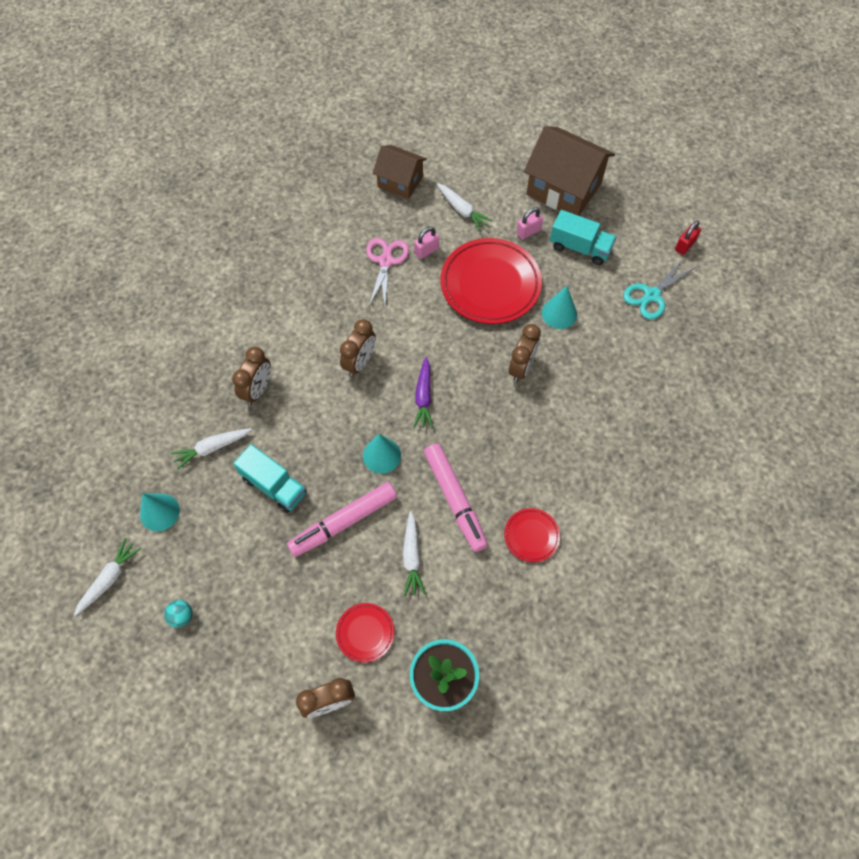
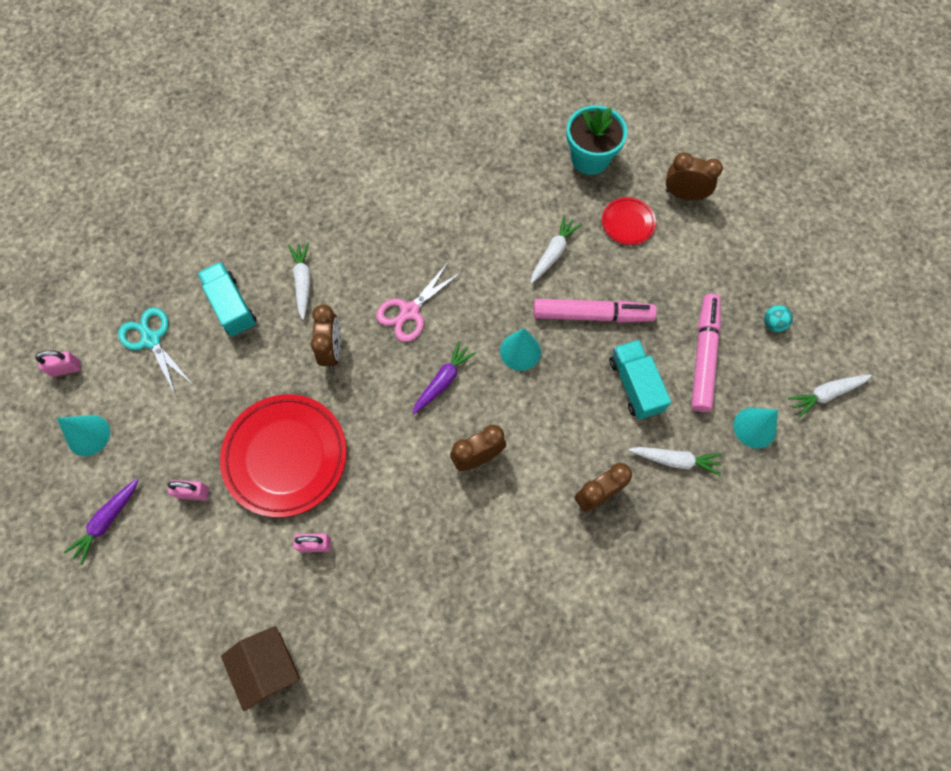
camera: 145 degrees left, 5 degrees up
(385, 261) = (367, 562): pink scissors -> pink scissors (410, 311)
(455, 500) = (485, 274): pink marker -> pink marker (703, 356)
(462, 210) = (235, 572): white carrot -> white carrot (303, 282)
(521, 367) = (332, 350): brown clock -> brown clock turned 120 degrees clockwise
(531, 536) = (446, 210): red plate -> none
(559, 313) = (250, 379): turquoise cone -> turquoise cone (88, 435)
(563, 189) = (107, 521): brown house -> purple carrot
(580, 248) = (163, 436): turquoise truck -> turquoise truck (232, 306)
(651, 295) = (151, 339): turquoise scissors -> turquoise scissors turned 120 degrees counterclockwise
(685, 245) = (66, 368): red padlock -> pink padlock

